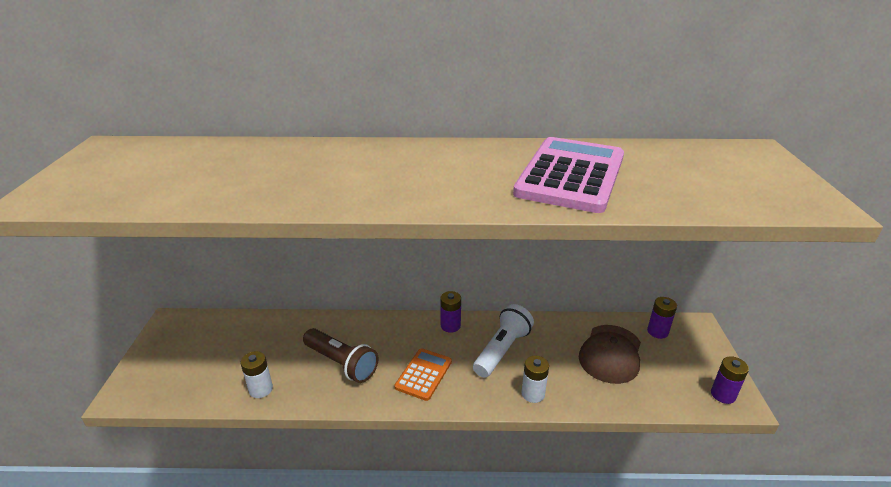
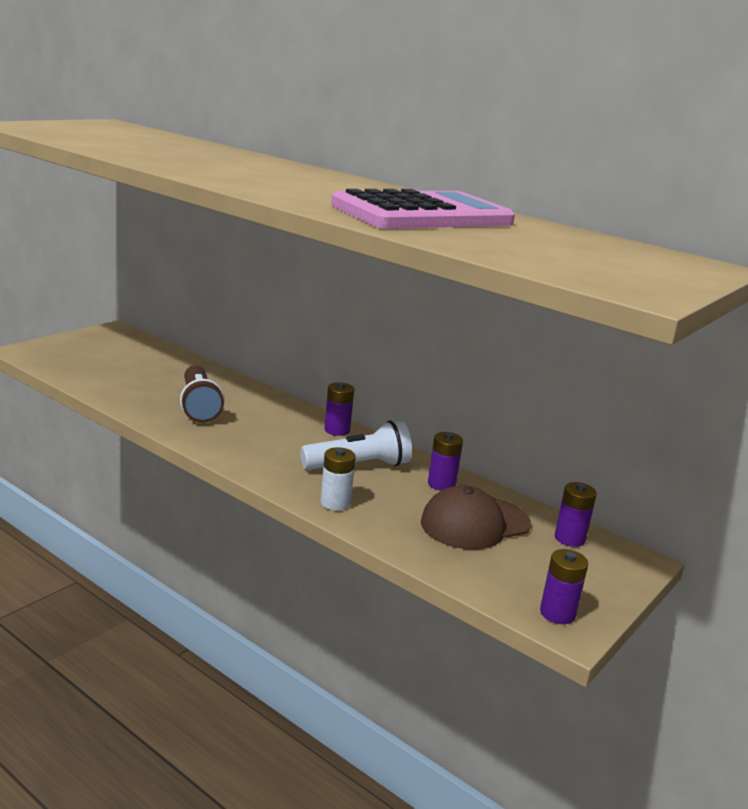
camera: 35 degrees right, 10 degrees down
(261, 389) = (115, 390): white battery -> none
(423, 374) = (255, 444): orange calculator -> none
(557, 333) = (441, 484): none -> purple battery

